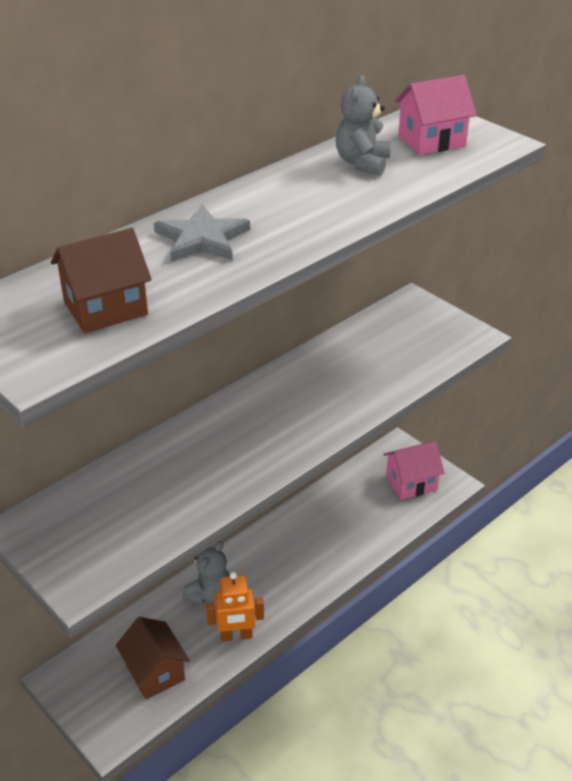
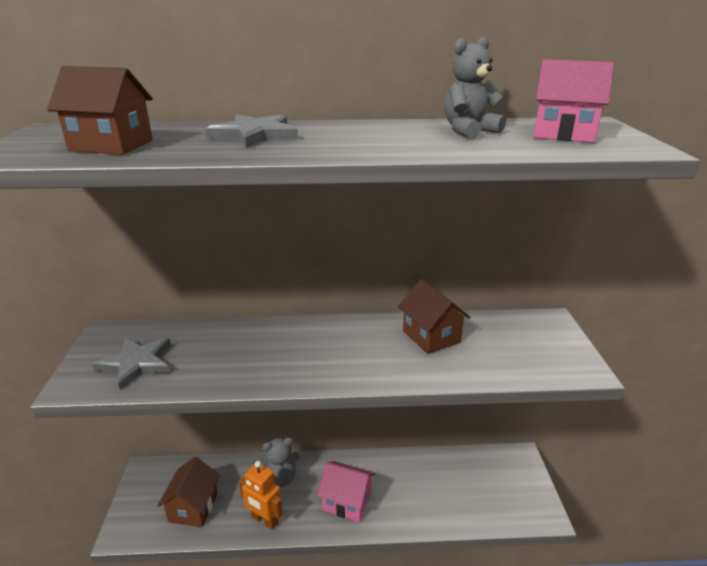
camera: 40 degrees right, 10 degrees down
(109, 533) = (137, 363): none -> grey star
(338, 365) = (431, 336): none -> brown house
(411, 483) = (506, 492): pink house -> pink house (347, 502)

